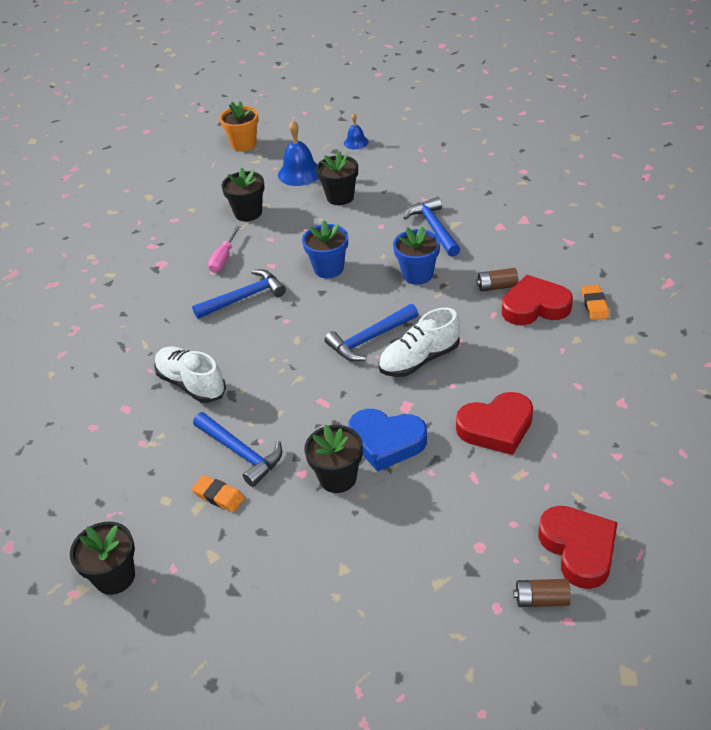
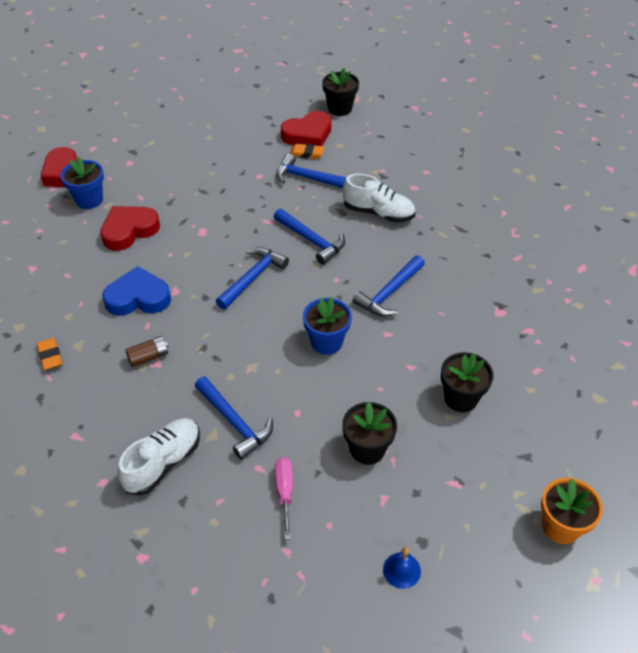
camera: 155 degrees right, 5 degrees up
(223, 259) = (441, 331): pink screwdriver -> pink screwdriver (284, 492)
(286, 366) = (312, 241): none -> blue hammer
(299, 173) = (443, 483): blue bell -> none
(338, 478) = (233, 178): black flower pot -> none
(386, 442) = (208, 205): blue heart -> blue heart (138, 298)
(417, 274) = (233, 354): blue flower pot -> blue flower pot (89, 200)
(419, 360) = (203, 269): white shoe -> white shoe (163, 463)
(535, 306) = (108, 342): red heart -> red heart (308, 134)
(541, 600) = (89, 147): brown battery -> none

